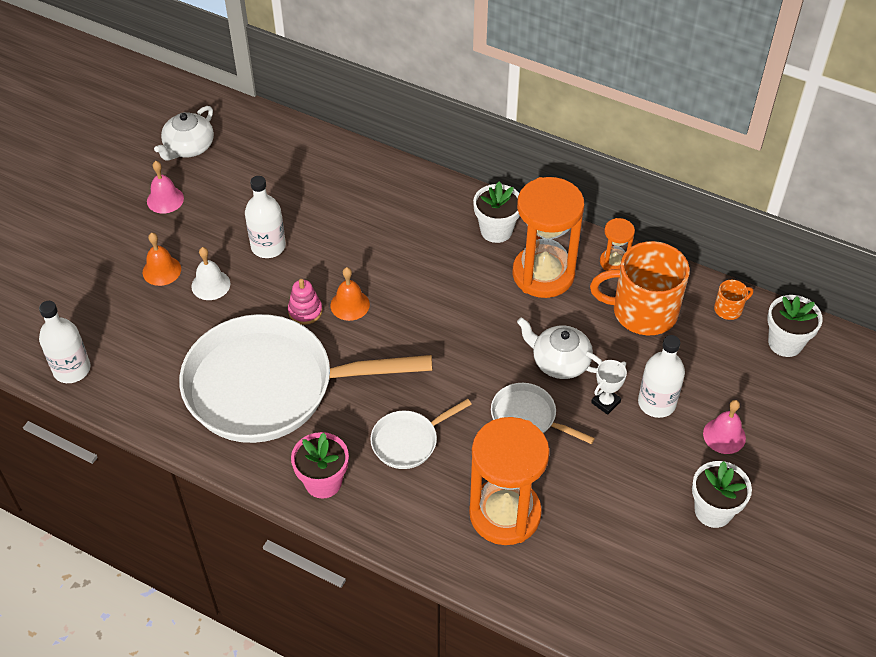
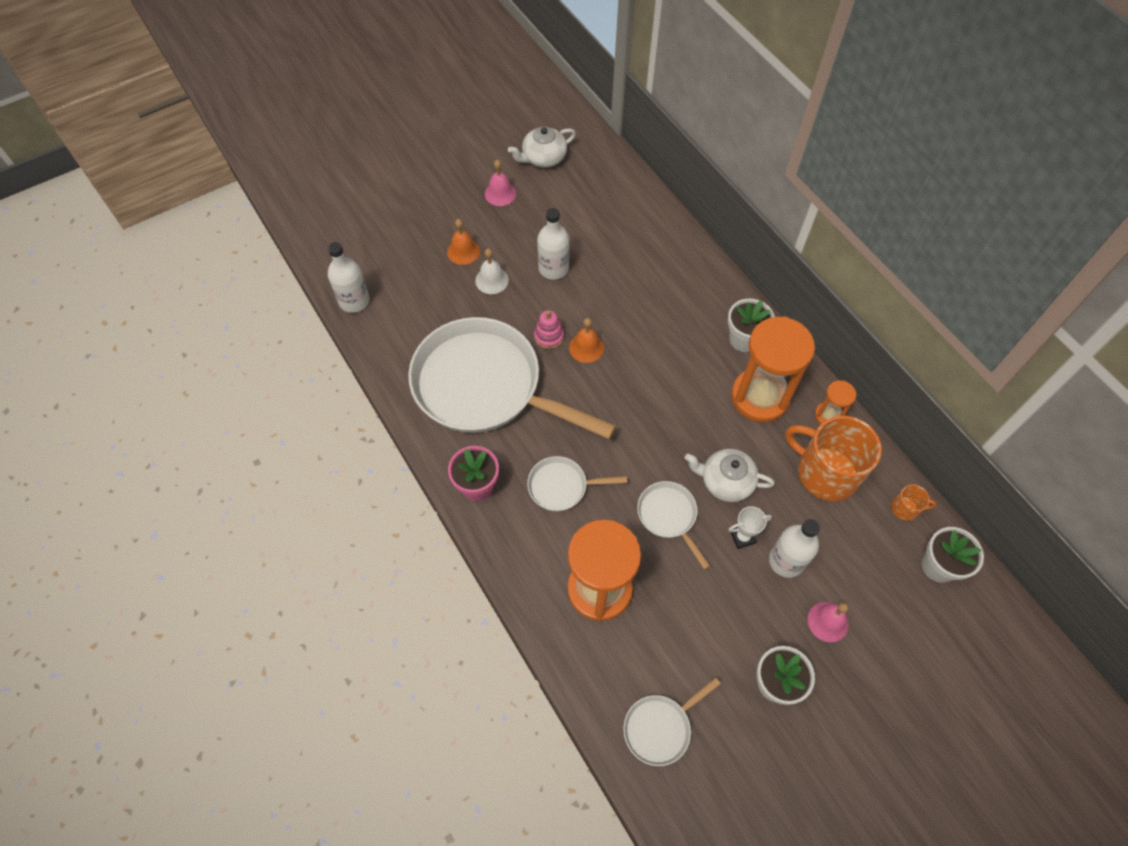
camera: 30 degrees right, 10 degrees up
(559, 361) = (725, 481): white teapot -> white teapot turned 45 degrees counterclockwise
(638, 603) = (660, 728): none -> white pan

